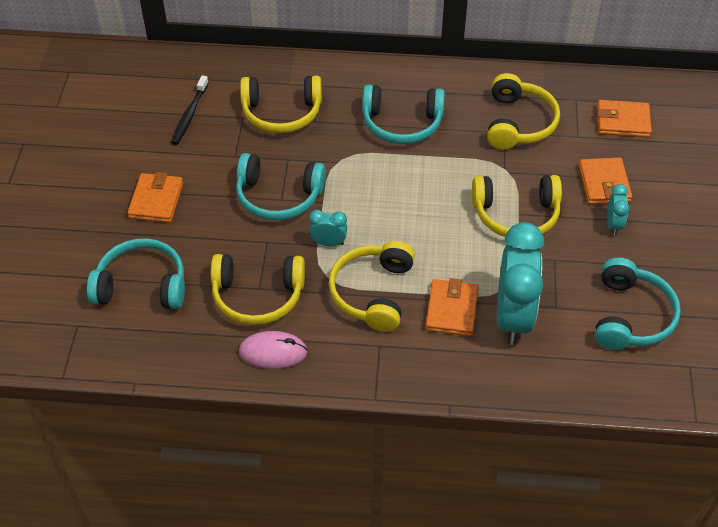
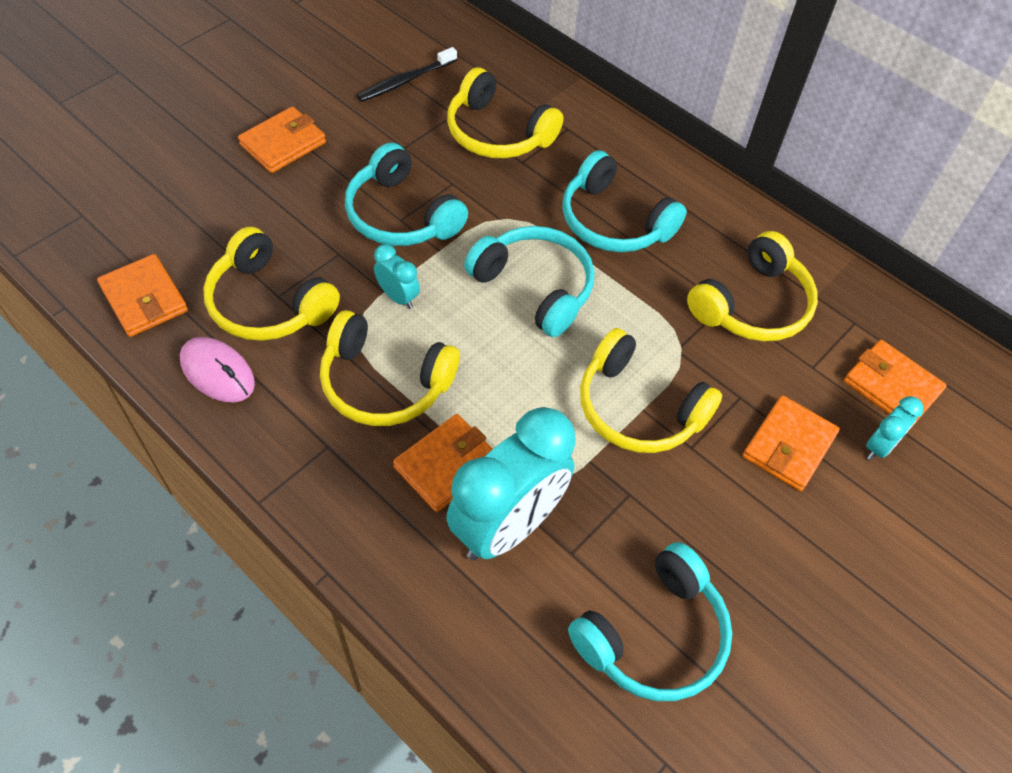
camera: 35 degrees right, 5 degrees up
(142, 285) = (178, 217): turquoise headphones -> turquoise headphones (535, 287)
(179, 344) = (144, 299): none -> orange wallet
(373, 293) = (384, 383): yellow headphones -> yellow headphones turned 120 degrees counterclockwise
(613, 224) = (749, 504): turquoise clock -> turquoise clock (879, 446)

